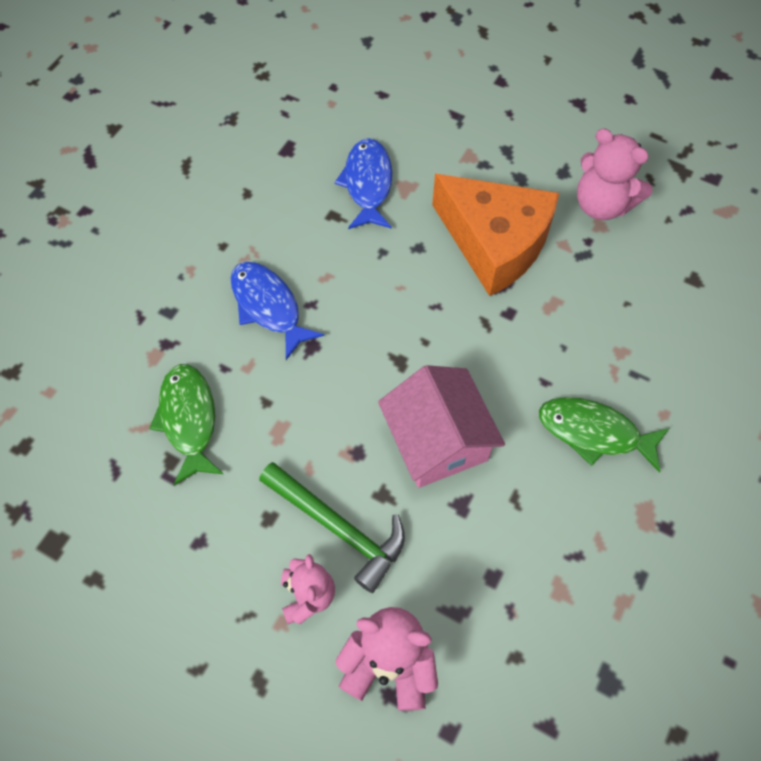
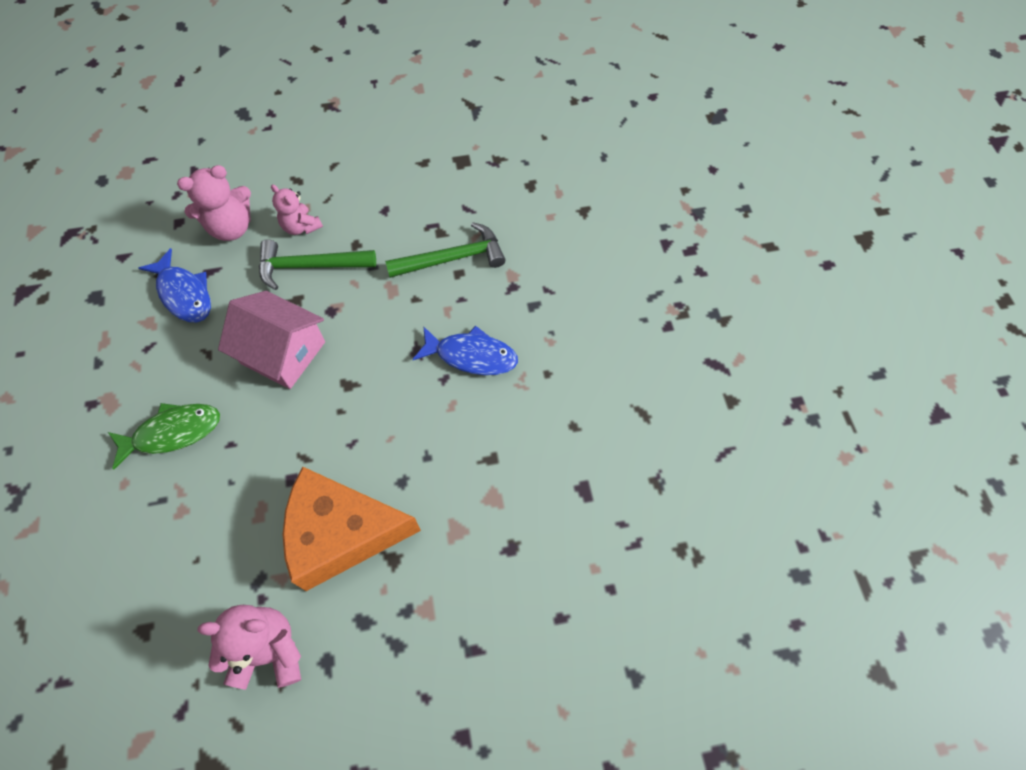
camera: 140 degrees right, 0 degrees up
(189, 419) = (452, 258): green fish -> green hammer
(368, 184) = (489, 509): blue fish -> blue fish (184, 294)

